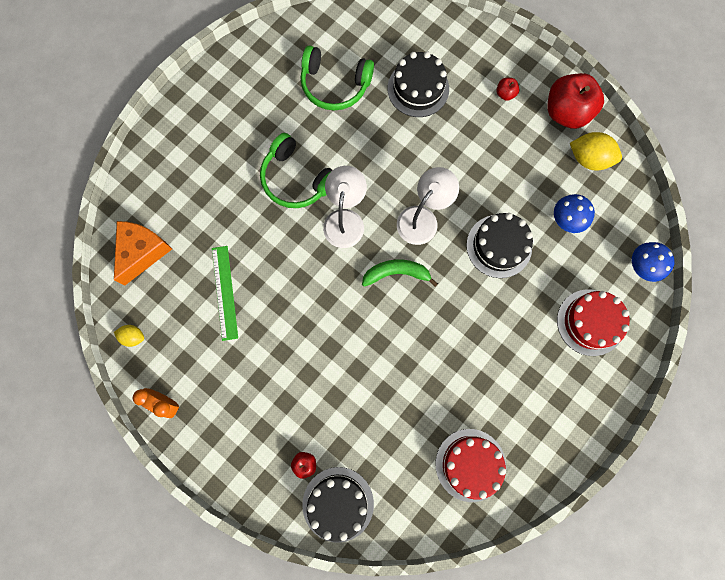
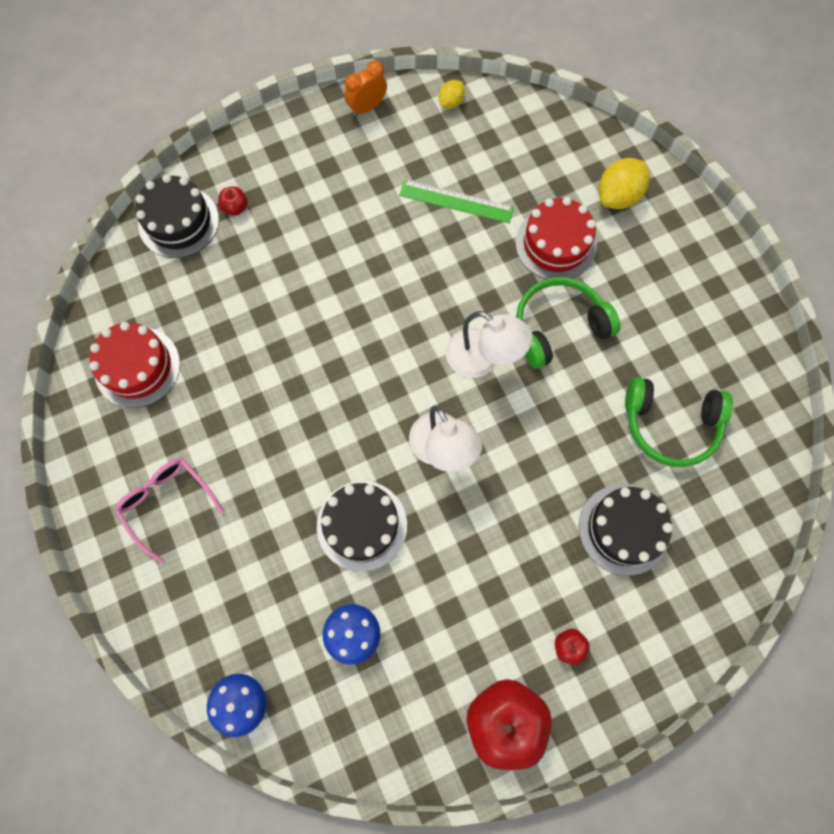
camera: 115 degrees right, 5 degrees down
(142, 252) = (541, 140): orange cheese -> none
(335, 85) = (670, 425): green headphones -> green headphones turned 120 degrees counterclockwise
(396, 273) = (388, 388): green banana -> none
(553, 384) = (167, 503): none -> pink glasses
(589, 159) = (422, 714): yellow lemon -> yellow lemon (618, 196)
(590, 322) = (211, 589): red cake -> red cake (555, 244)

